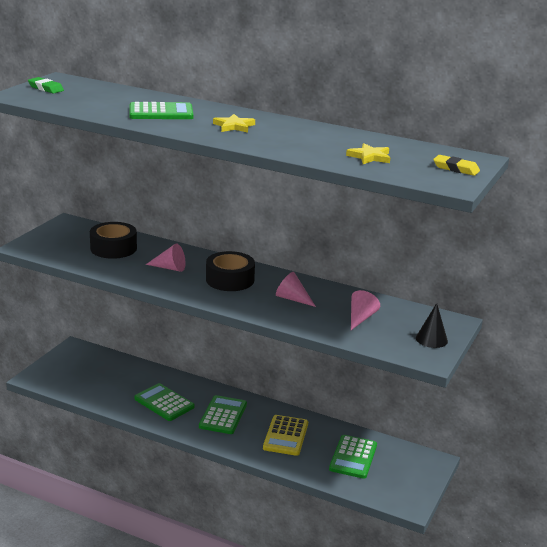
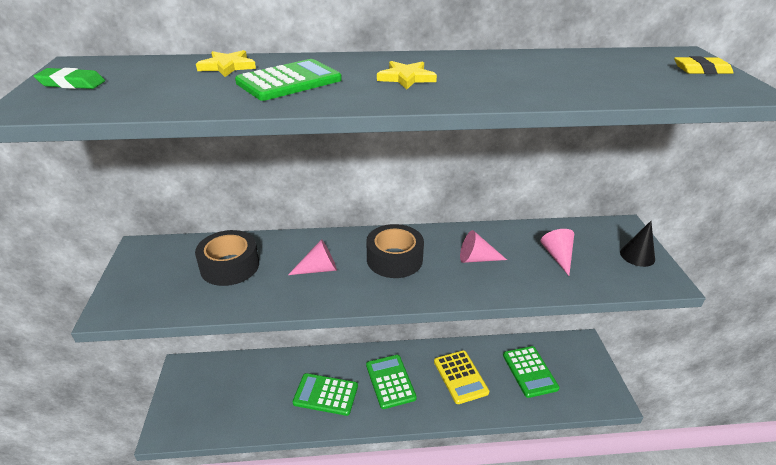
camera: 30 degrees left, 10 degrees up
(369, 157) = (609, 79): yellow star -> yellow star (227, 66)

